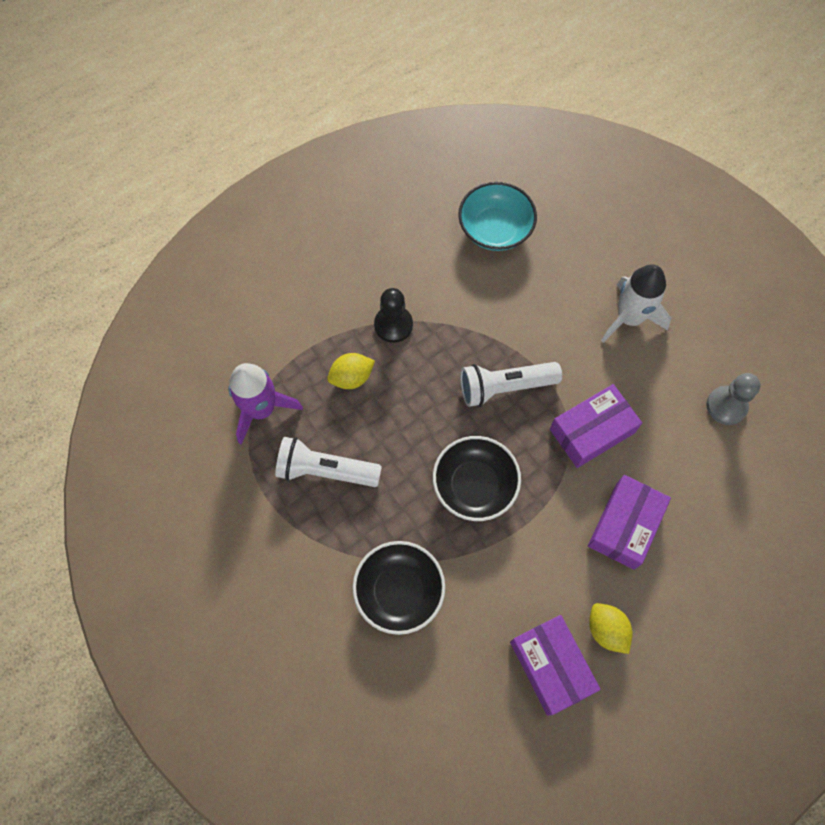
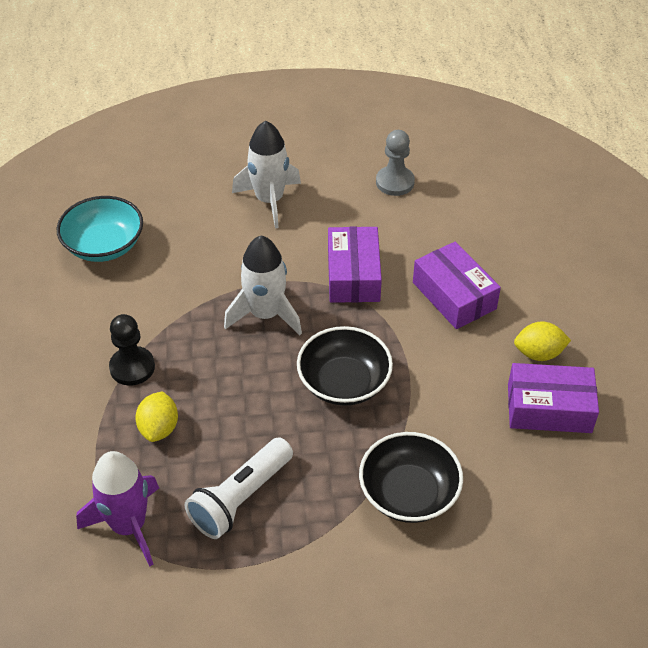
camera: 60 degrees left, 20 degrees down
(504, 387) = (265, 314): white flashlight -> white rocket

